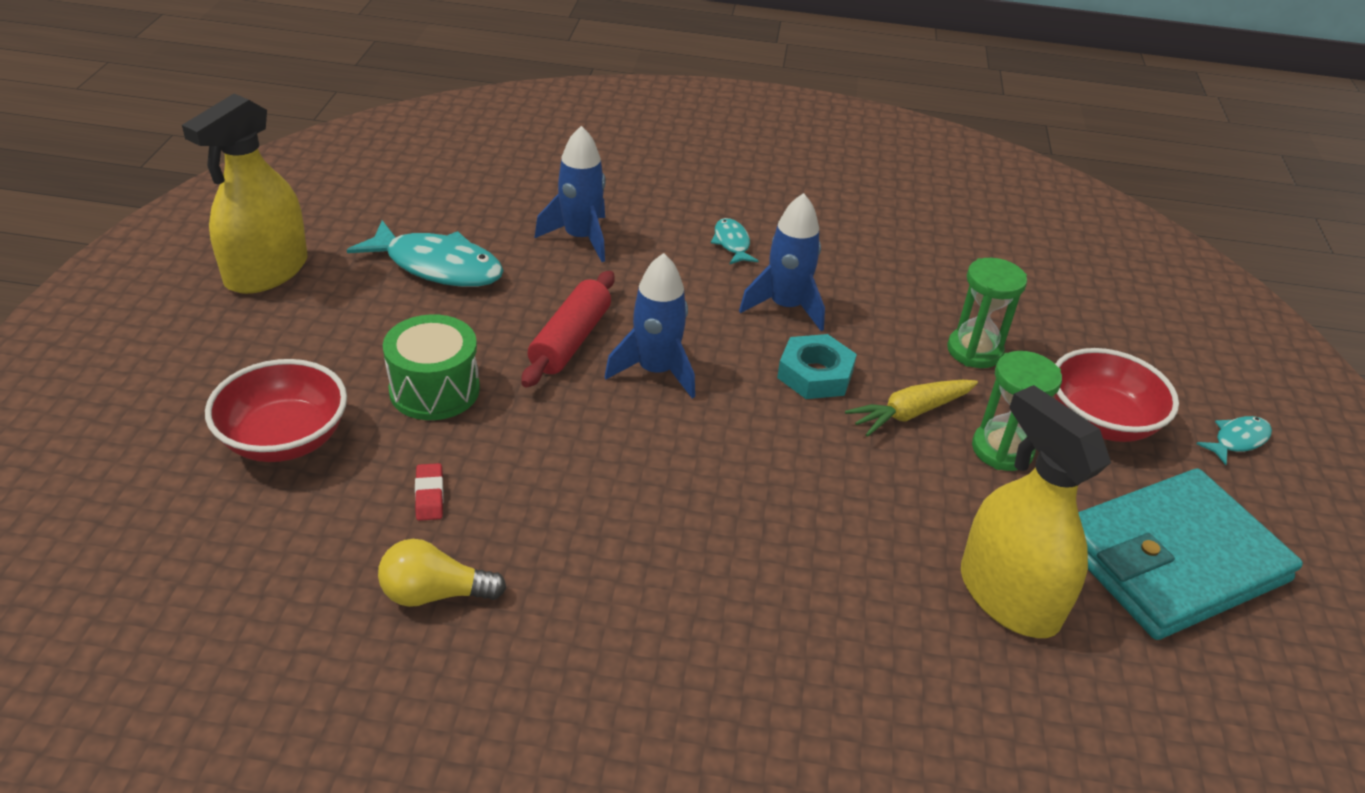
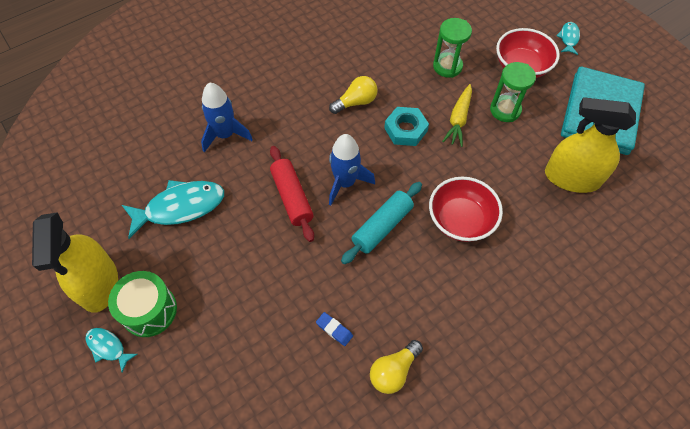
camera: 40 degrees left, 20 degrees up
(285, 439) = (237, 363): red bowl -> red bowl (460, 220)
(429, 495) = (334, 330): red eraser -> blue eraser
(434, 390) = (268, 276): green drum -> green drum (149, 310)
(638, 444) = (382, 227): none -> turquoise rolling pin
(732, 243) = (294, 83): turquoise fish -> turquoise fish (108, 347)
(786, 307) = (356, 102): blue rocket -> yellow light bulb

